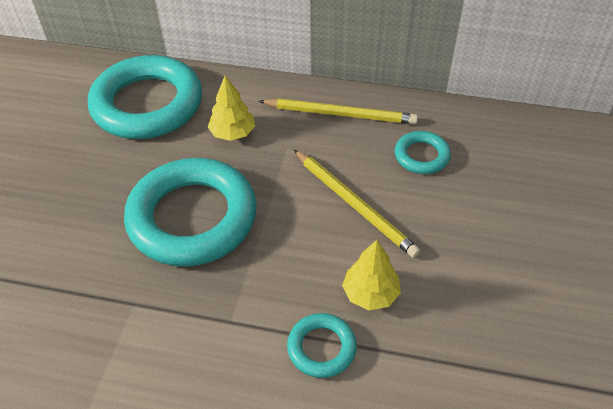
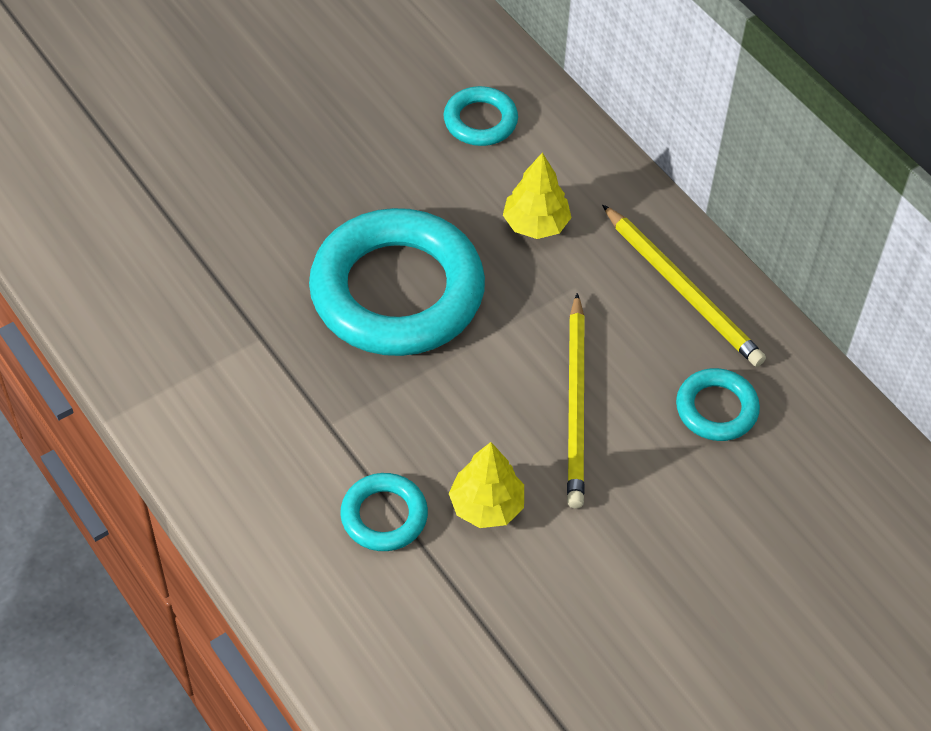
camera: 40 degrees right, 5 degrees up
(147, 104) = (480, 121): turquoise ring -> turquoise ring, size x0.46

